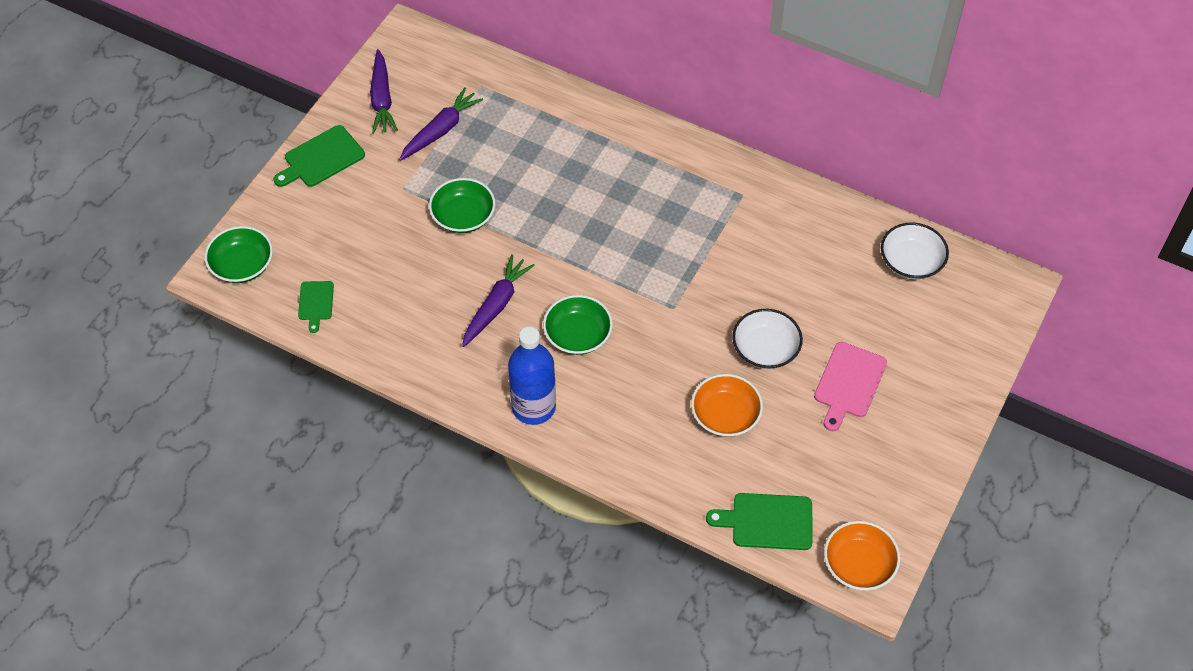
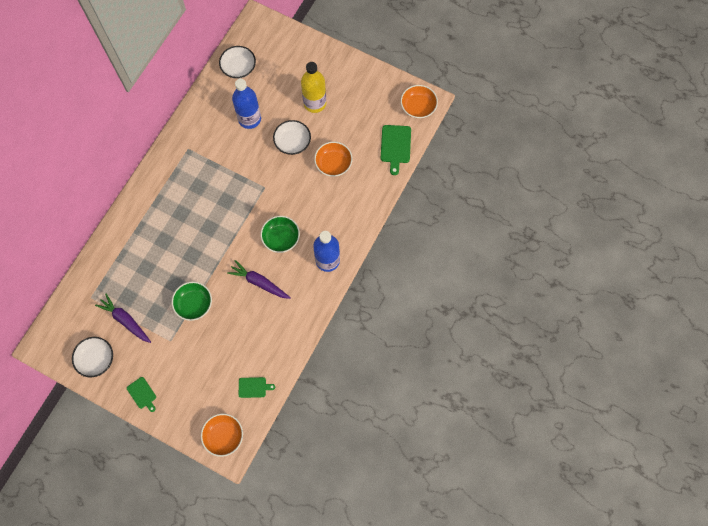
camera: 90 degrees left, 15 degrees up
(242, 265) = (223, 436): green bowl -> orange bowl
(321, 158) = (142, 394): green cutting board -> green cutting board, size x0.62
(382, 99) = (96, 359): purple carrot -> white bowl
(807, 281) = (249, 119): none -> blue bottle
(849, 383) = (315, 103): pink cutting board -> yellow bottle

